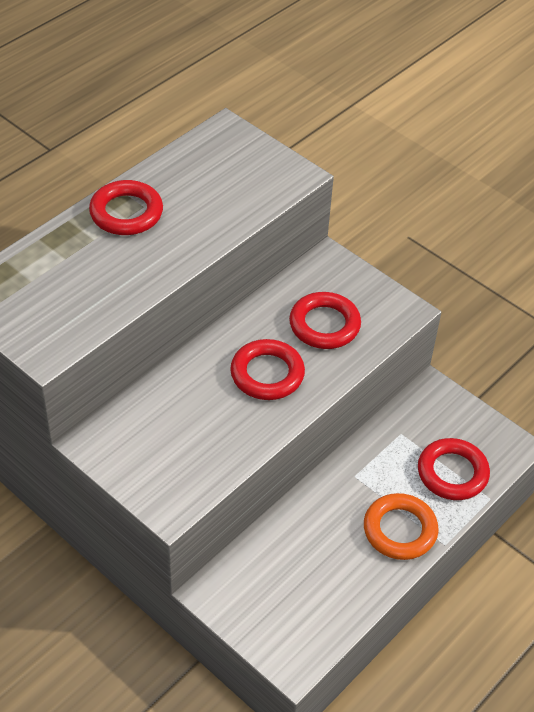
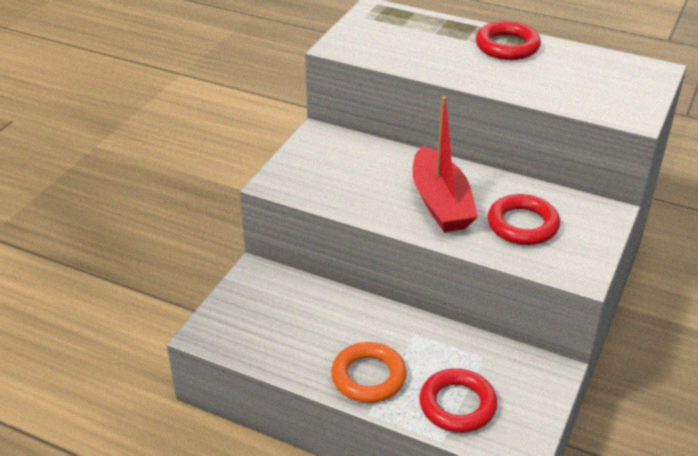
camera: 75 degrees right, 10 degrees down
(267, 374) = (440, 203): red ring -> red boat

